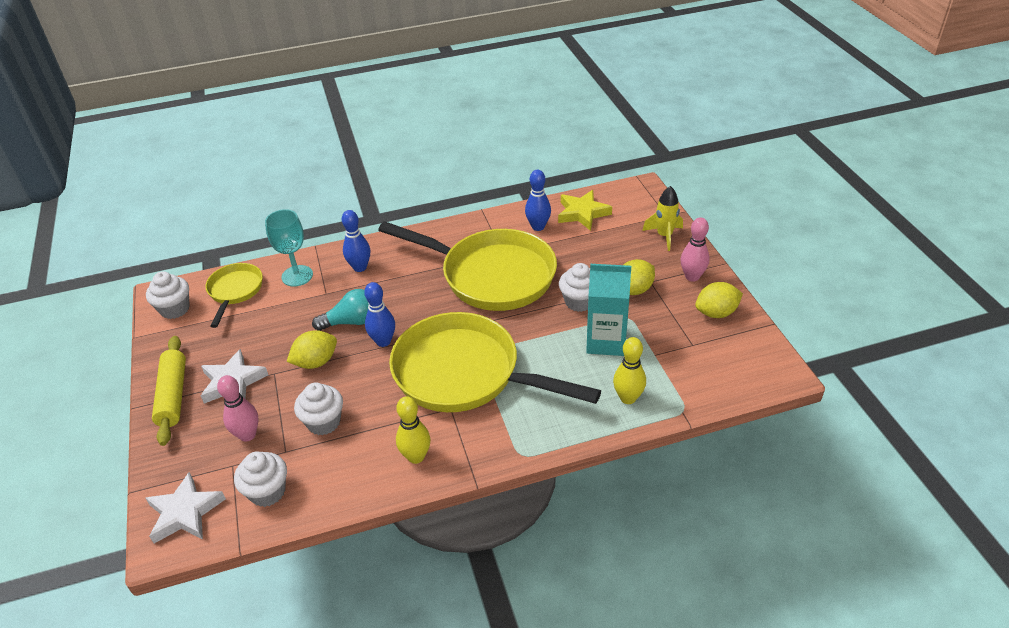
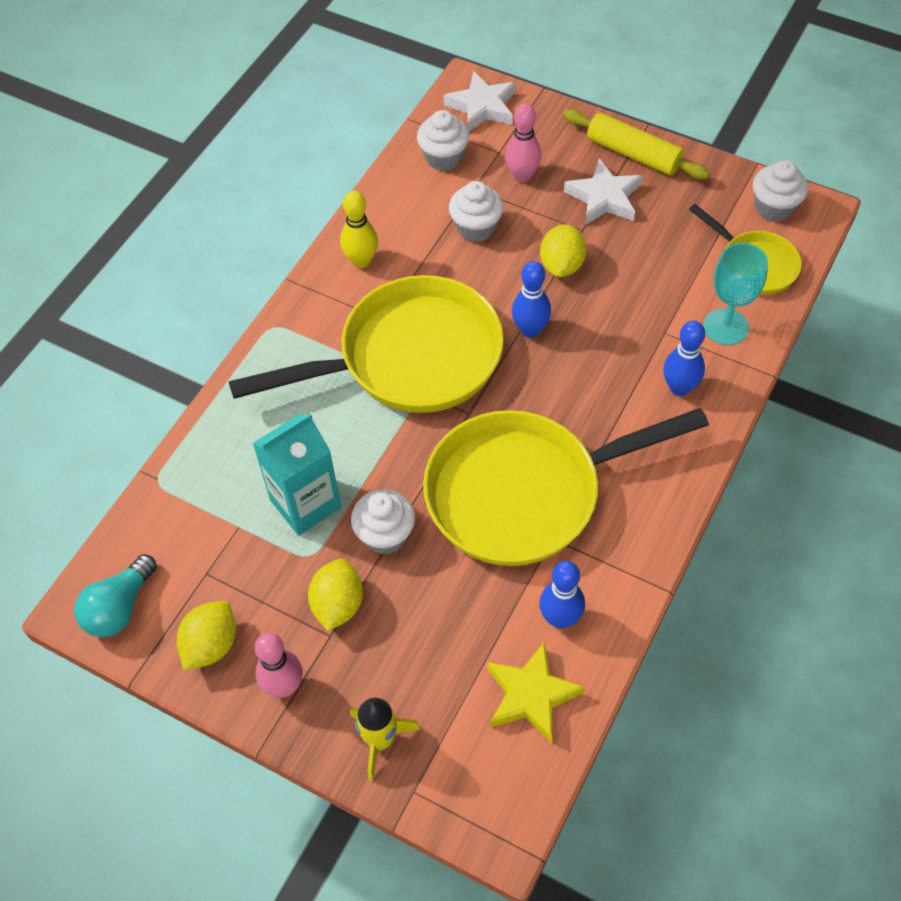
camera: 135 degrees right, 15 degrees up
(351, 322) = (590, 324): turquoise light bulb -> turquoise light bulb (119, 608)
(628, 398) = (224, 453): yellow bowling pin -> none

